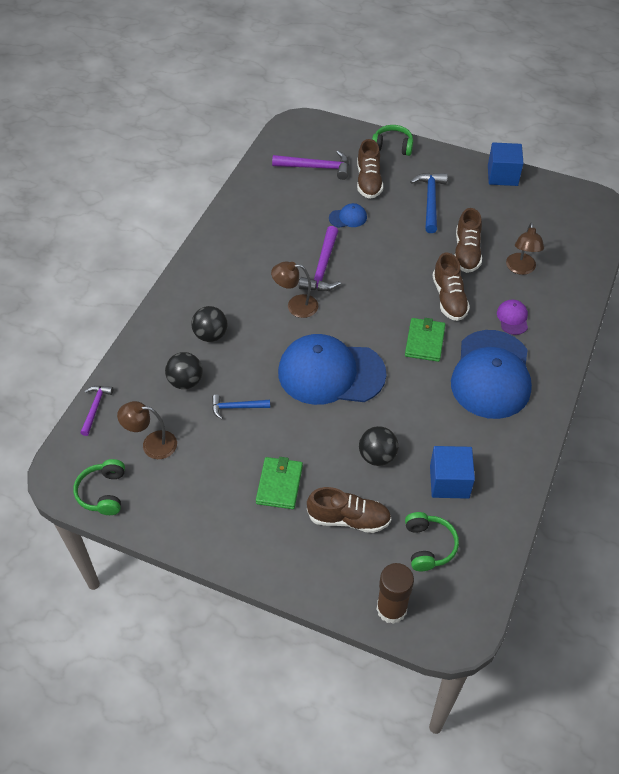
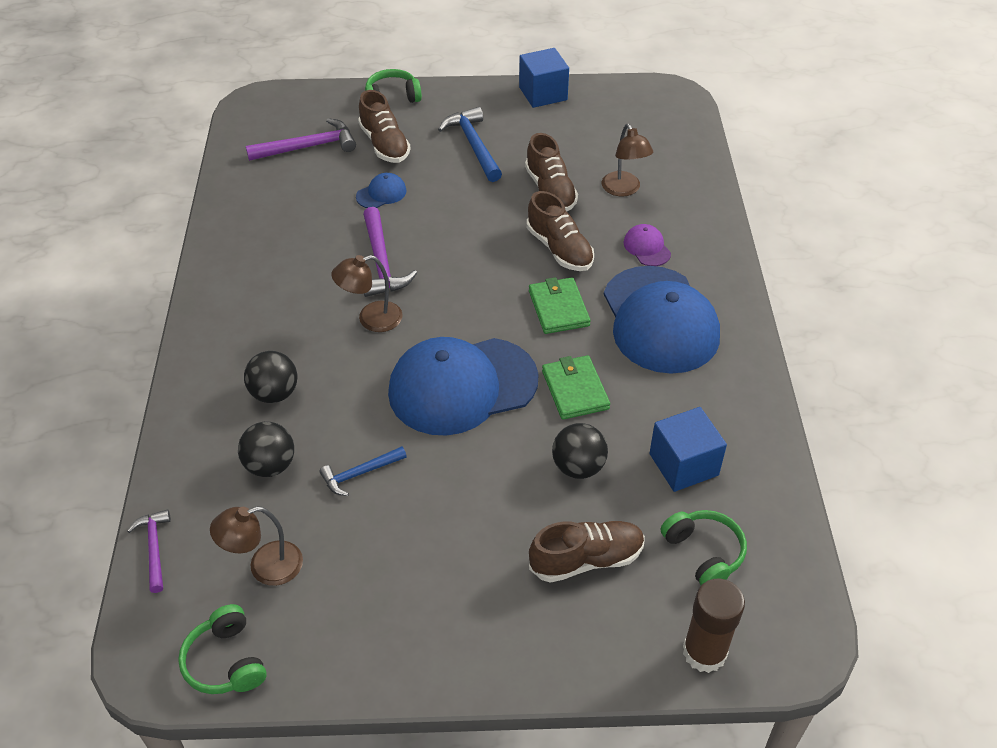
camera: 25 degrees left, 5 degrees down
(279, 484) = (471, 551): green wallet -> green wallet (575, 390)

